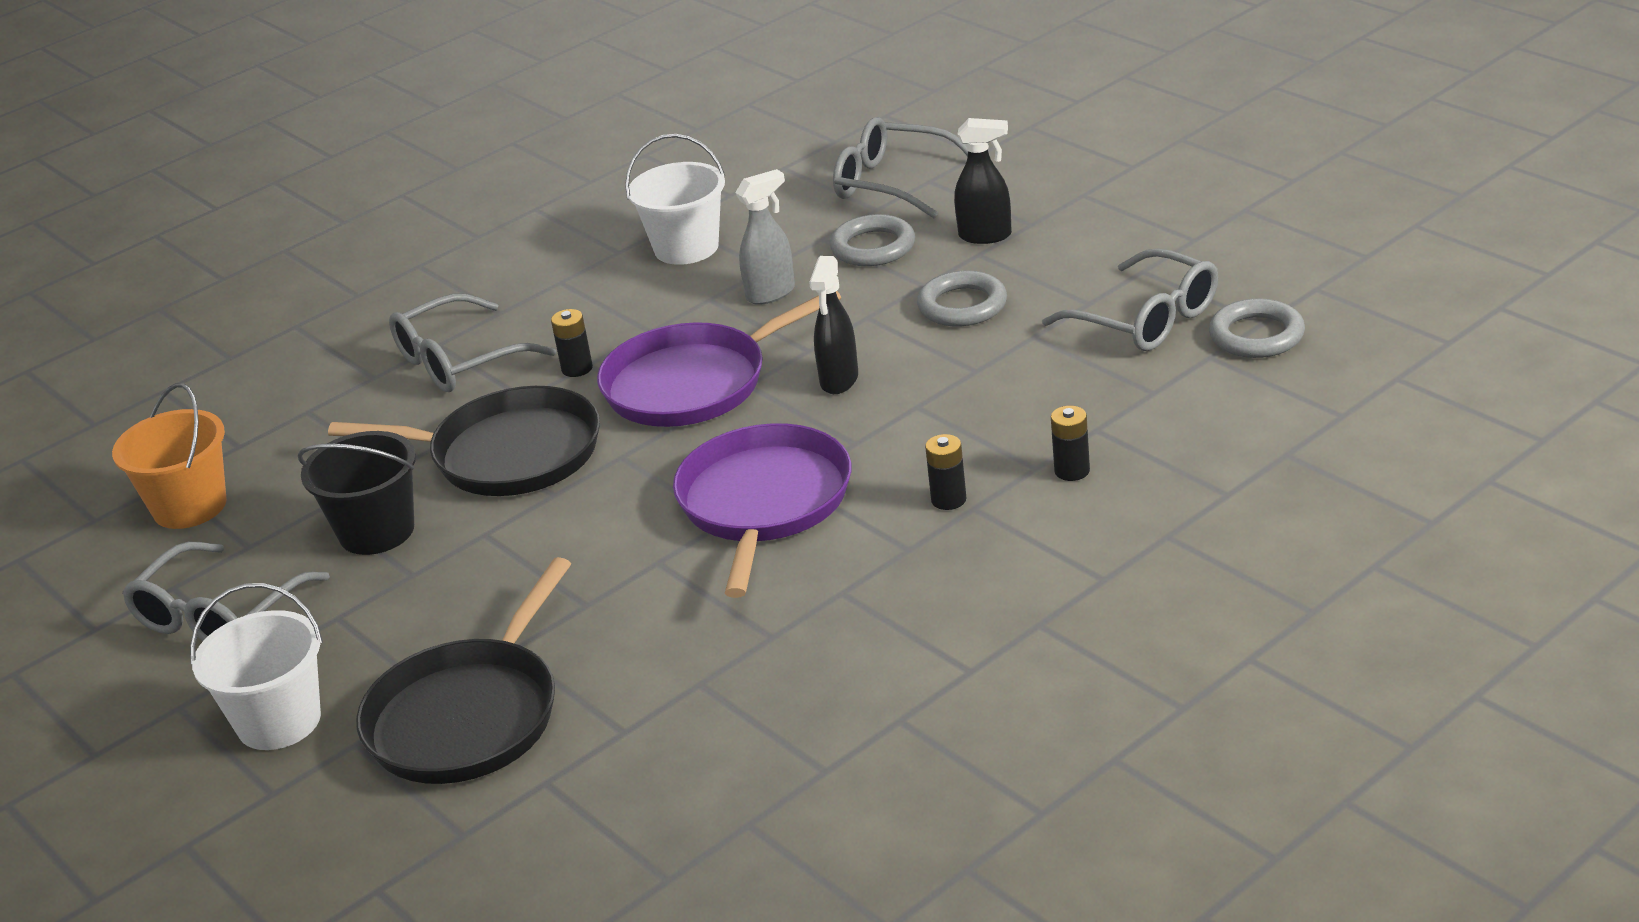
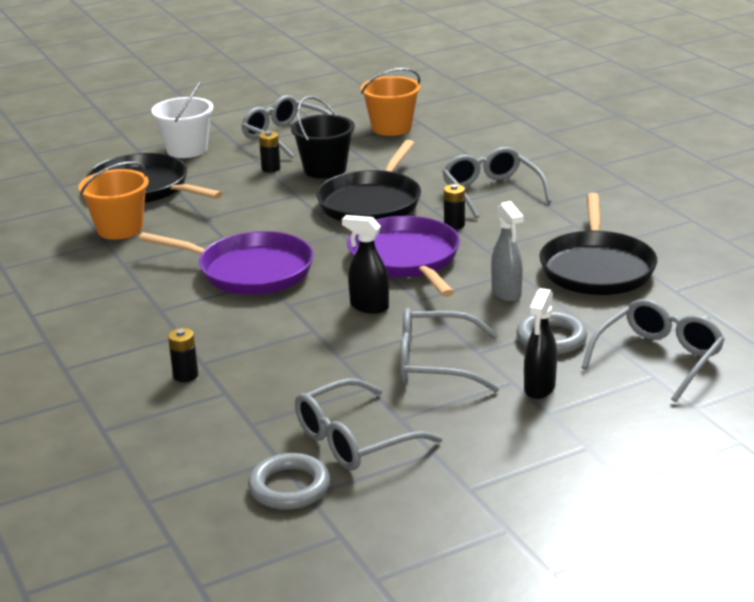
camera: 100 degrees right, 5 degrees down
(644, 685) = (120, 229): none -> orange bucket
(686, 248) = (596, 268): white bucket -> black pan
(948, 500) = (196, 328): black battery -> black battery (271, 168)
(962, 305) = (435, 364): grey ring -> grey glasses

